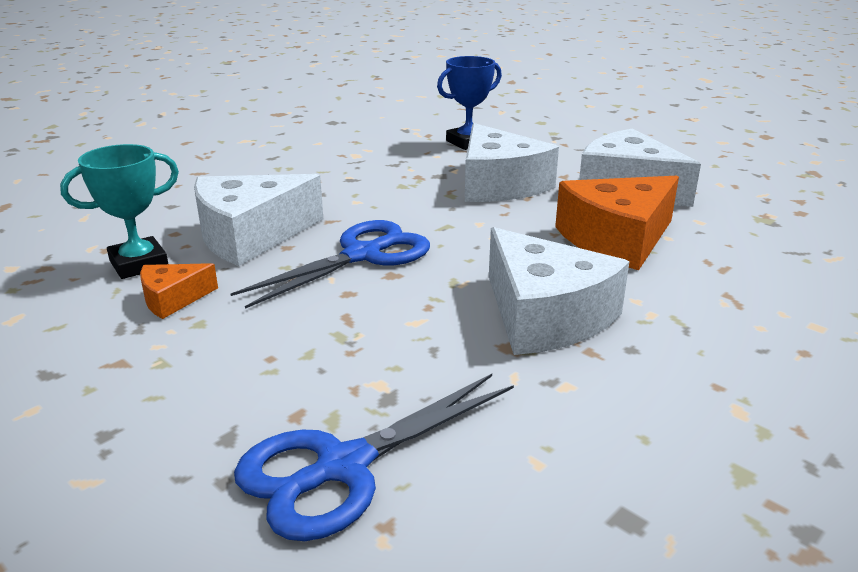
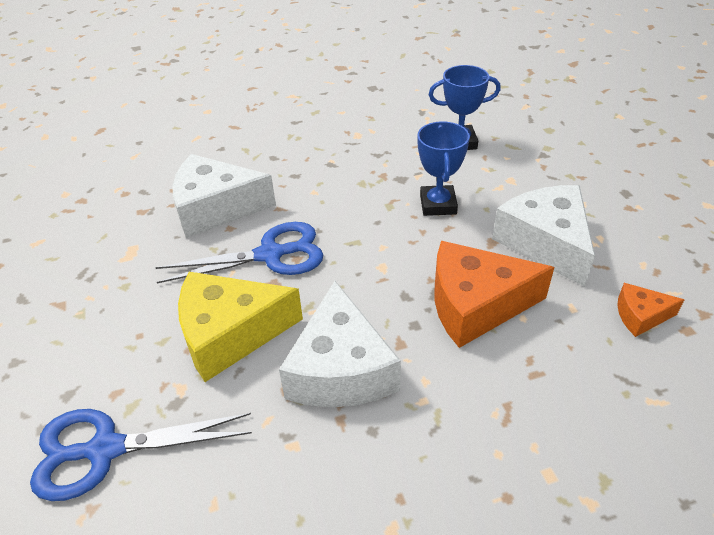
camera: 30 degrees right, 15 degrees up
(139, 264) = (132, 215): turquoise trophy -> none
(173, 299) = (126, 257): orange cheese -> orange cheese (640, 316)
(388, 324) = (230, 334): none -> yellow cheese
(499, 184) = (438, 204): white cheese -> blue trophy

